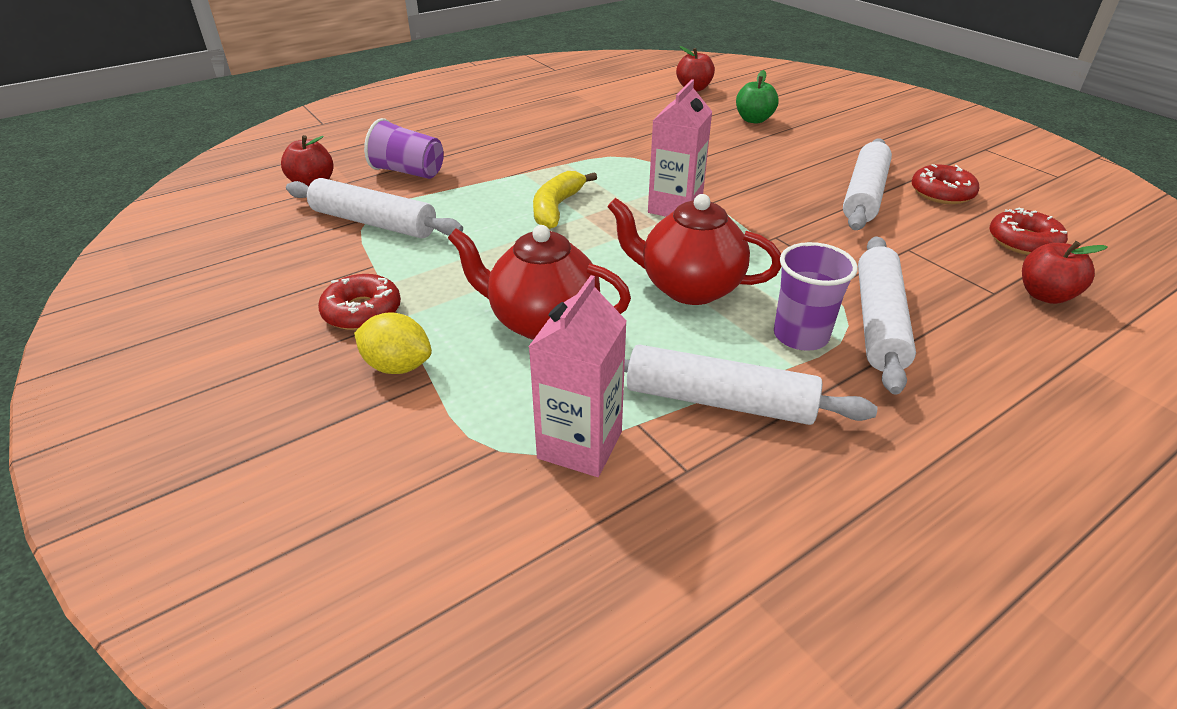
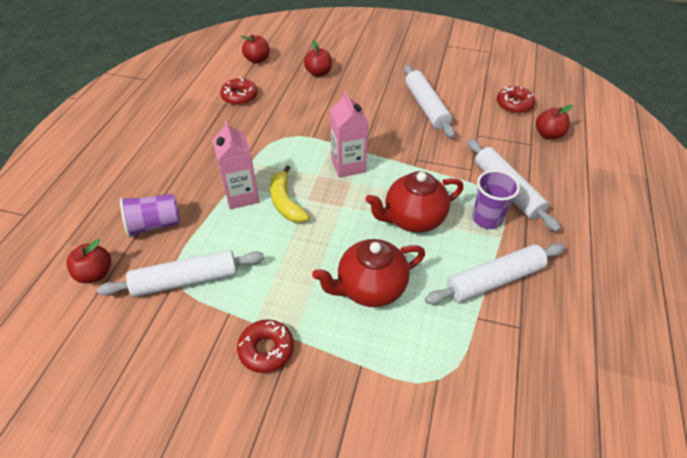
camera: 40 degrees left, 10 degrees up
(398, 366) = (333, 370): yellow lemon -> none
(580, 445) = (468, 348): pink carton -> pink carton (242, 195)
(754, 120) = (318, 73): green apple -> red apple
(941, 193) = (456, 88): red donut -> red donut (239, 96)

